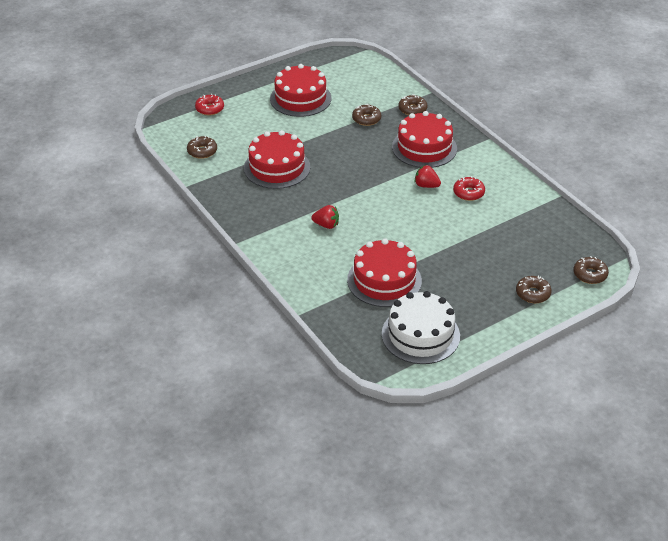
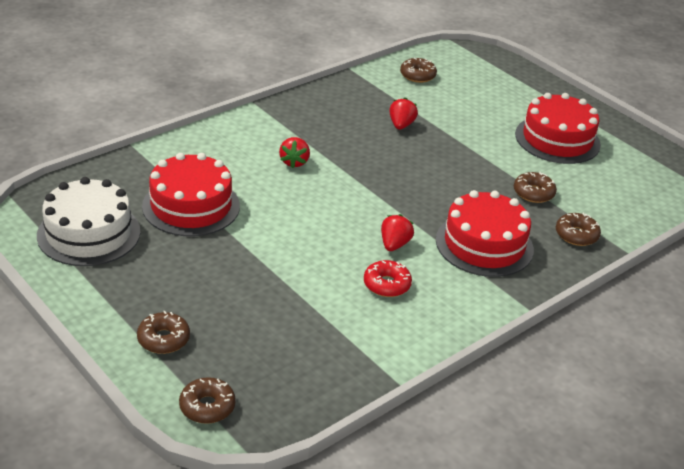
camera: 80 degrees right, 5 degrees down
(210, 109) = (504, 77): red donut -> none
(277, 167) = (401, 125): red cake -> red strawberry

